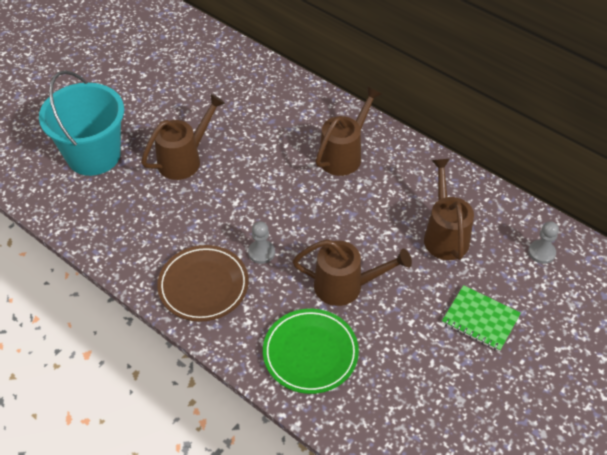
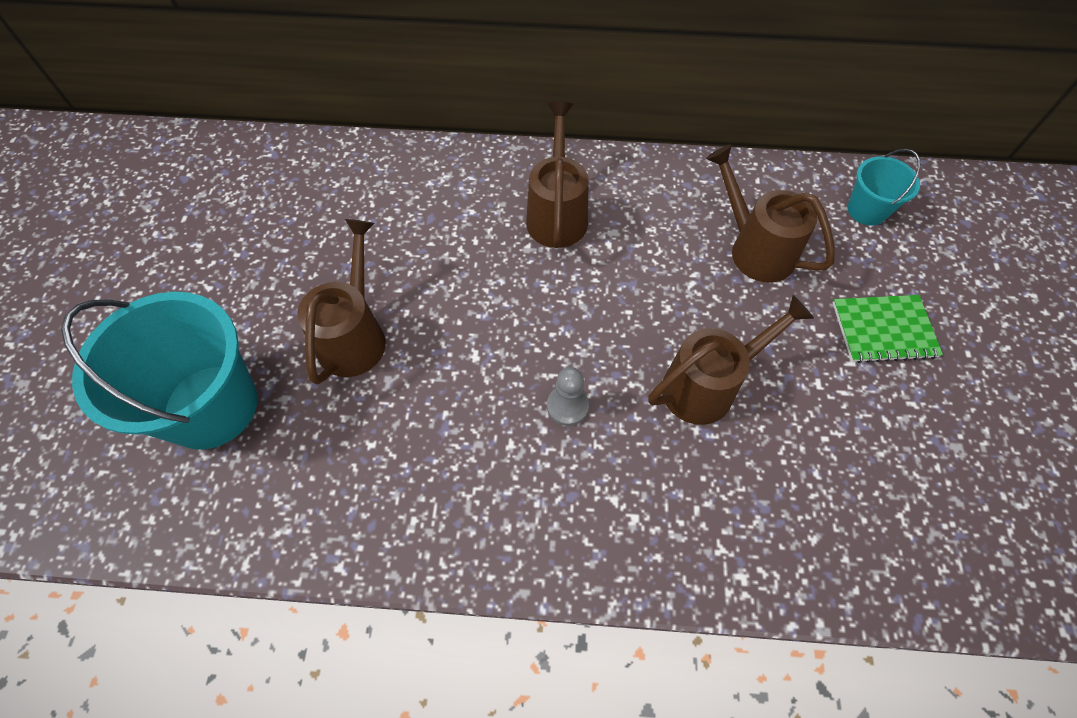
camera: 35 degrees left, 10 degrees up
(203, 285) = (532, 506): brown plate -> none
(310, 353) = (747, 508): green plate -> none
(541, 252) = (867, 210): grey pawn -> turquoise bucket

